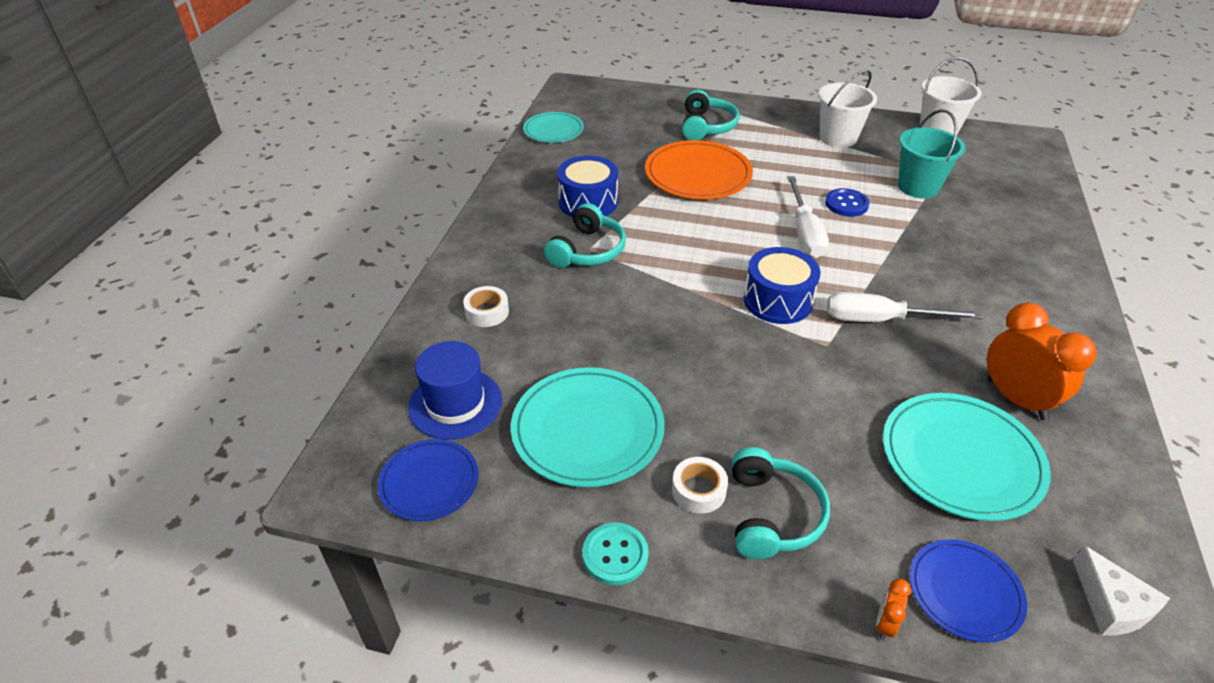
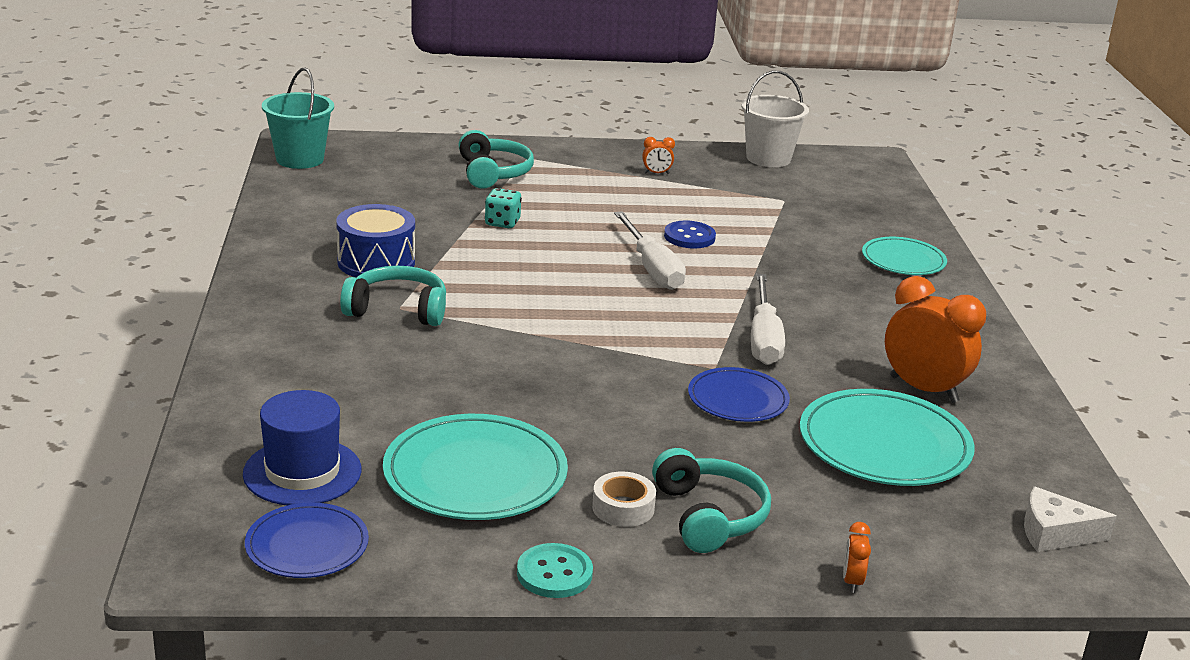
camera: 20 degrees left, 15 degrees down
(487, 312) = (298, 382): white tape -> none
(553, 130) = (295, 191): turquoise plate -> turquoise plate (903, 260)
(587, 250) = (397, 310): turquoise headphones -> turquoise headphones turned 90 degrees counterclockwise
(698, 174) = (502, 223): orange plate -> turquoise dice
(778, 300) = (645, 334): blue drum -> none
(838, 138) = (656, 173): white bucket -> orange clock
(880, 320) = (764, 339): white screwdriver -> white screwdriver turned 75 degrees counterclockwise
(918, 187) = (764, 214): turquoise bucket -> turquoise bucket (300, 159)
(965, 592) = (919, 546): blue plate -> blue plate (738, 399)
(1111, 604) = (1054, 533): white cheese -> white cheese turned 135 degrees clockwise

